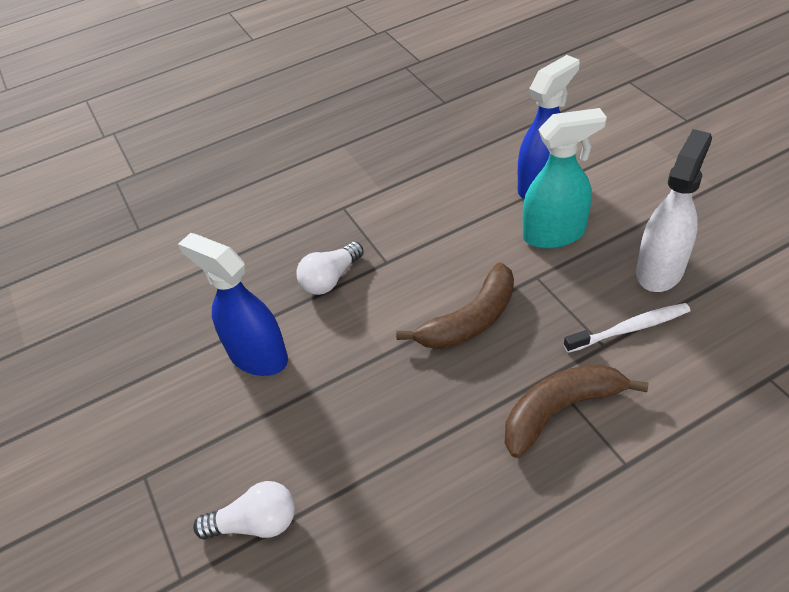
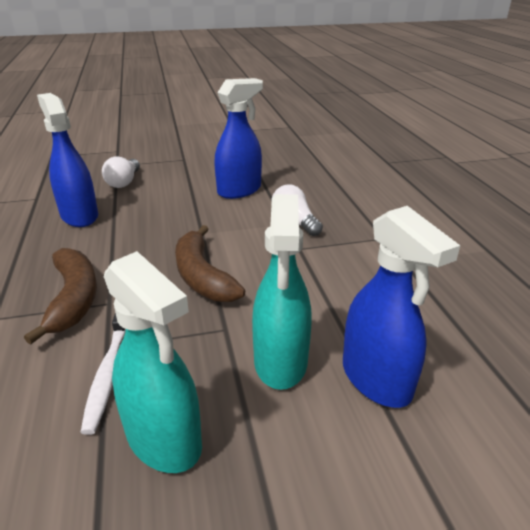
camera: 100 degrees right, 15 degrees down
(388, 520) = (79, 216): none -> blue spray bottle
(660, 270) = (164, 439): white spray bottle -> turquoise spray bottle

